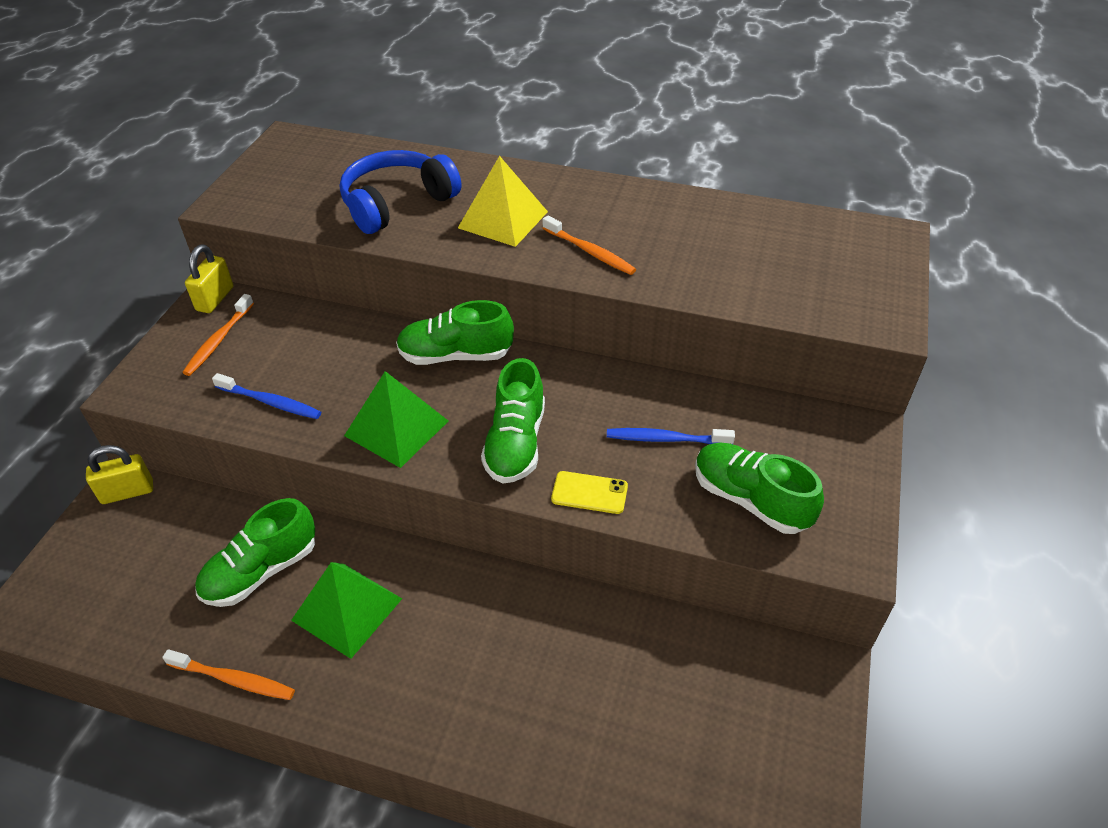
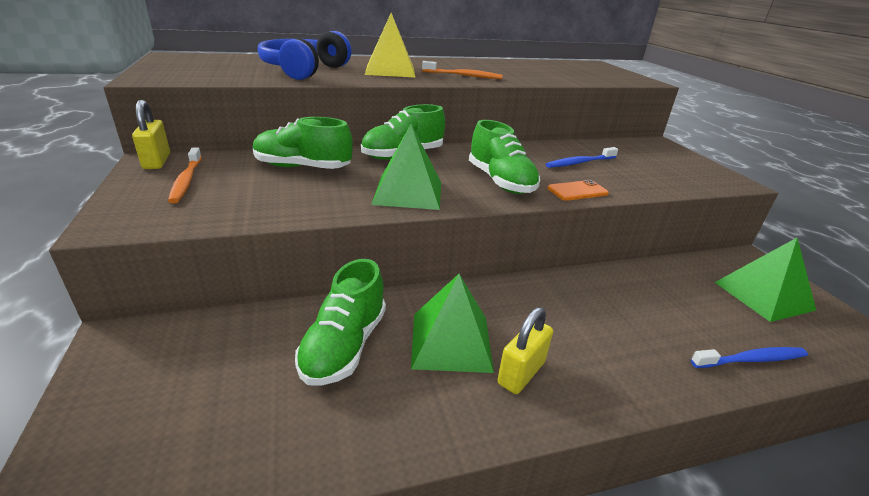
camera: 35 degrees left, 15 degrees down
(127, 492) = (132, 339): yellow padlock -> yellow padlock (521, 373)
(234, 679) = (405, 440): orange toothbrush -> none
(270, 402) = (281, 202): blue toothbrush -> blue toothbrush (751, 359)
(589, 493) = (577, 191): yellow phone -> orange phone
(750, 500) = (657, 174): green shoe -> green shoe (302, 167)
(754, 724) = (763, 295): none -> green pyramid

